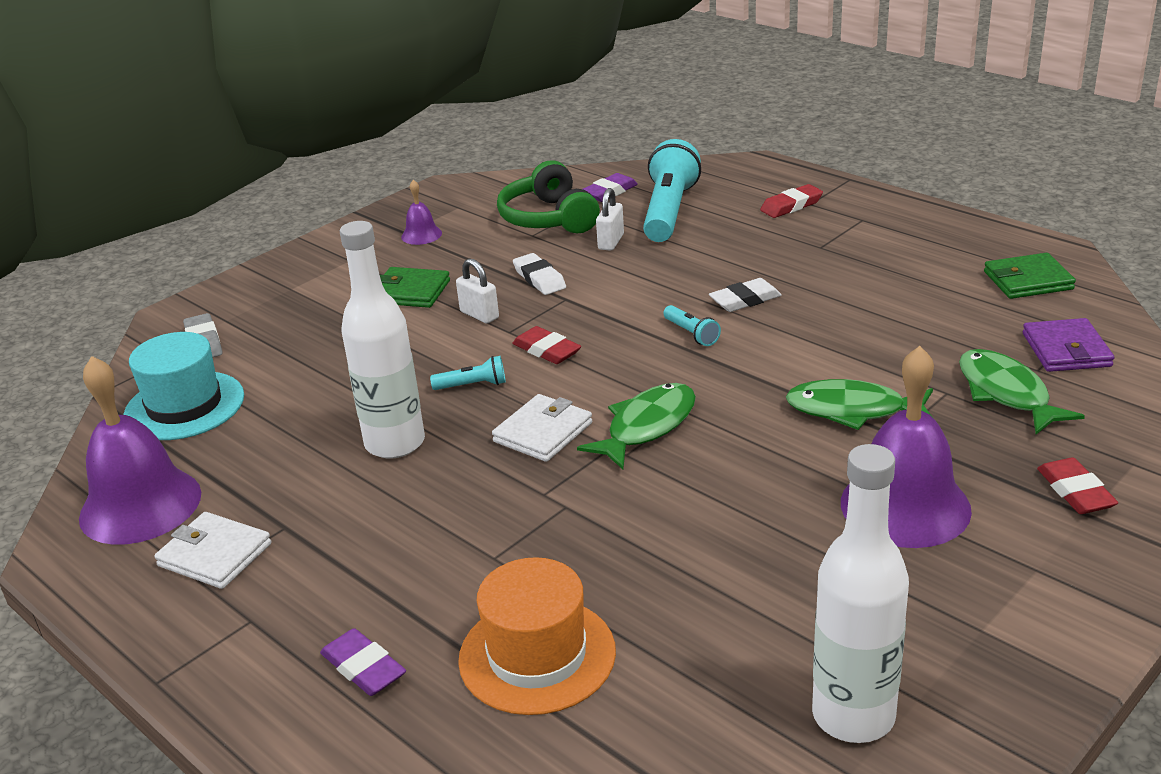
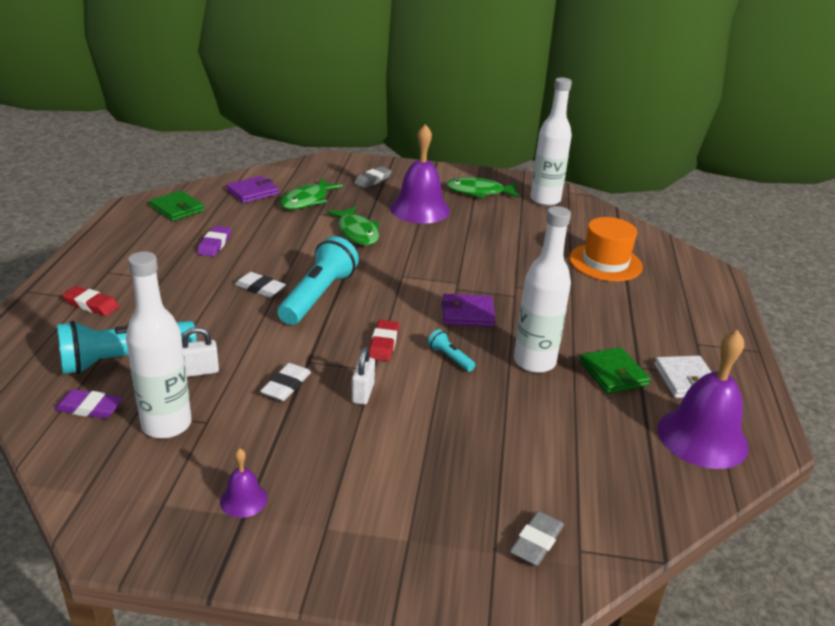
camera: 130 degrees left, 0 degrees up
(184, 406) = (612, 488): turquoise hat -> none
(364, 667) = (669, 299): purple eraser -> purple eraser (214, 244)
(410, 292) = (356, 449): green wallet -> green wallet (613, 373)
(543, 432) = (467, 313): white wallet -> purple wallet
(549, 218) = (166, 425): green headphones -> white bottle
(647, 427) = (428, 283): green fish -> green fish (479, 192)
(691, 334) = (318, 296): turquoise flashlight -> turquoise flashlight, size x2.27
(1075, 491) = (372, 180): red eraser -> grey eraser

